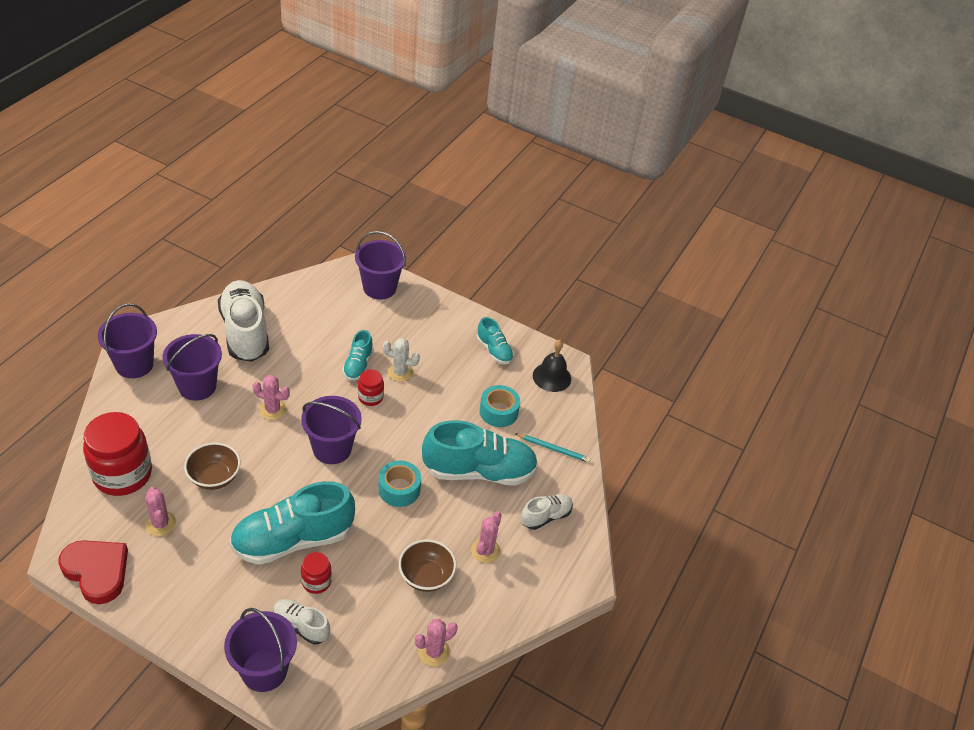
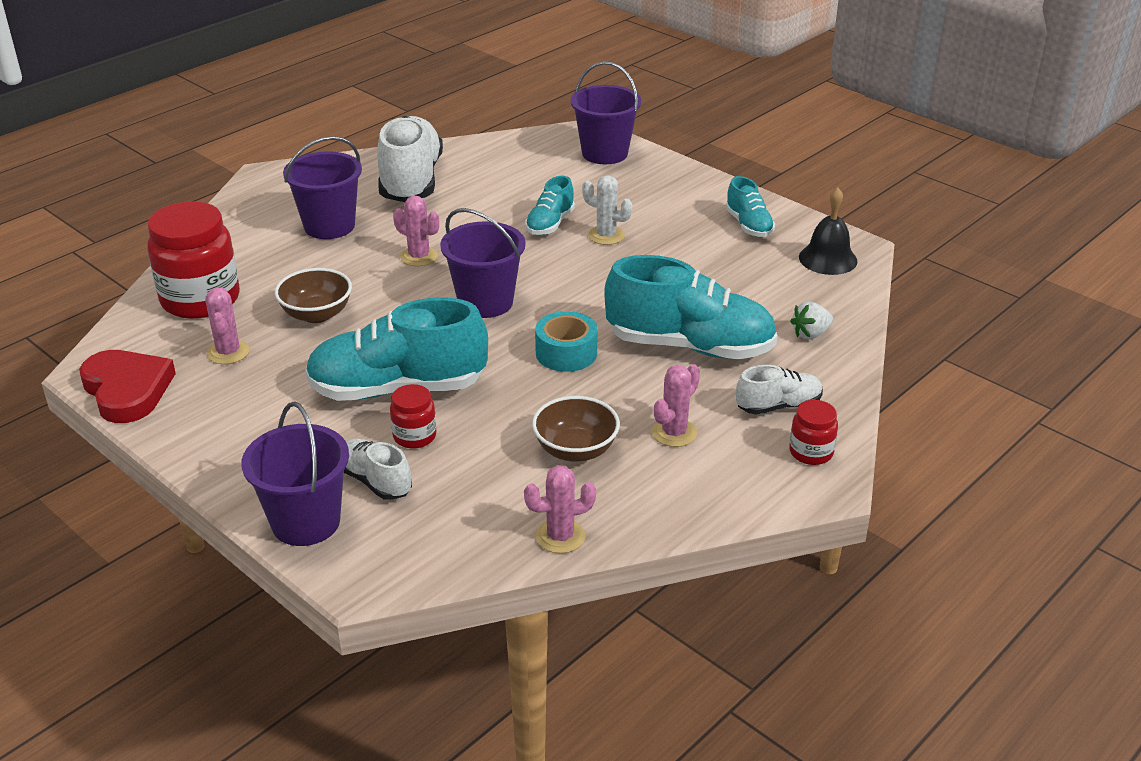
camera: 20 degrees right, 10 degrees down
(134, 364) = (259, 199): purple bucket -> none
(370, 397) = (556, 256): red jar -> red jar (811, 452)
(498, 412) = (737, 287): turquoise tape -> none
(553, 449) = (810, 334): turquoise pencil -> white strawberry

